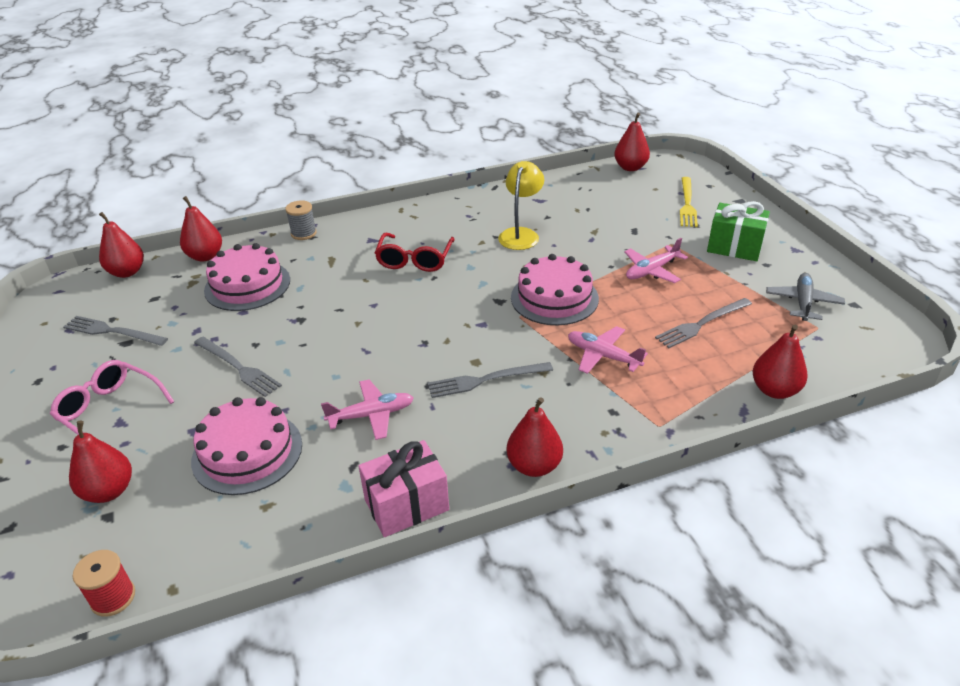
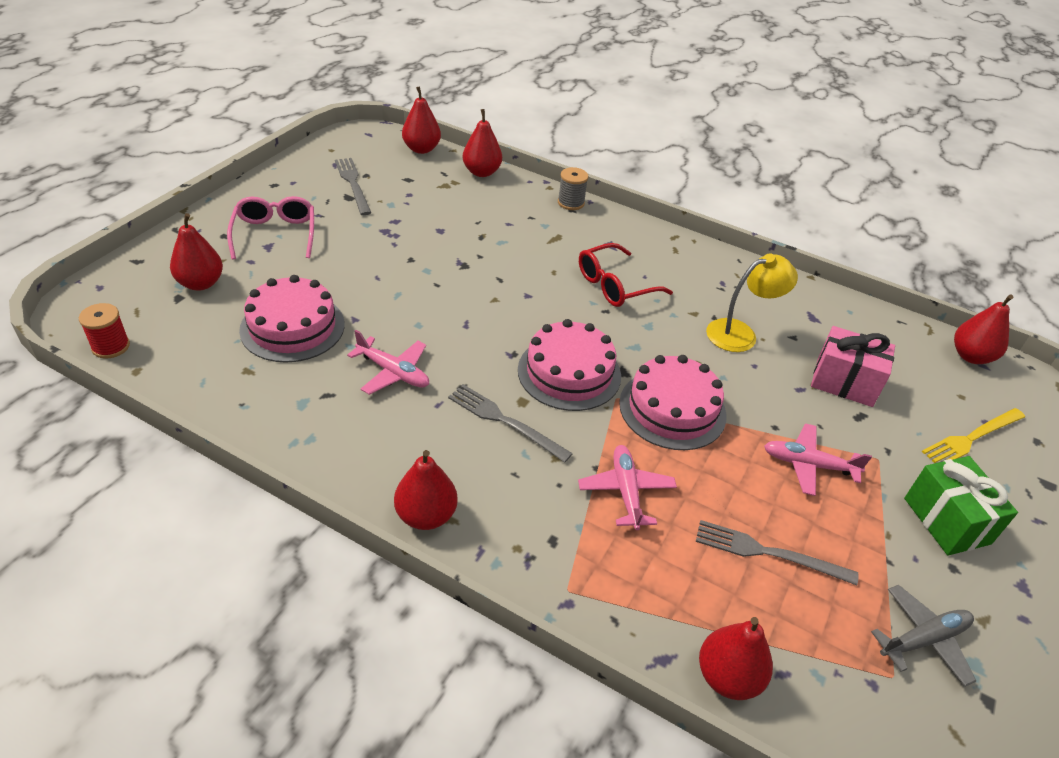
camera: 45 degrees right, 5 degrees up
(238, 367) = (376, 267): grey fork -> none
(247, 285) = (473, 213): pink cake -> pink cake (569, 372)
(406, 505) = (311, 453): pink gift -> pink gift (844, 382)

